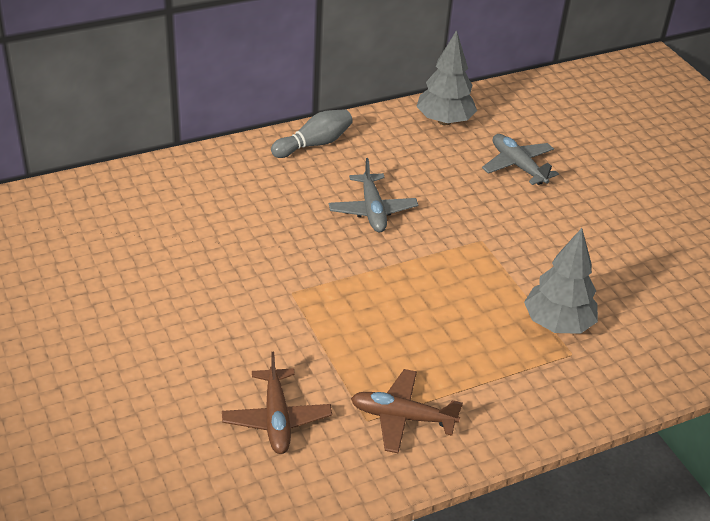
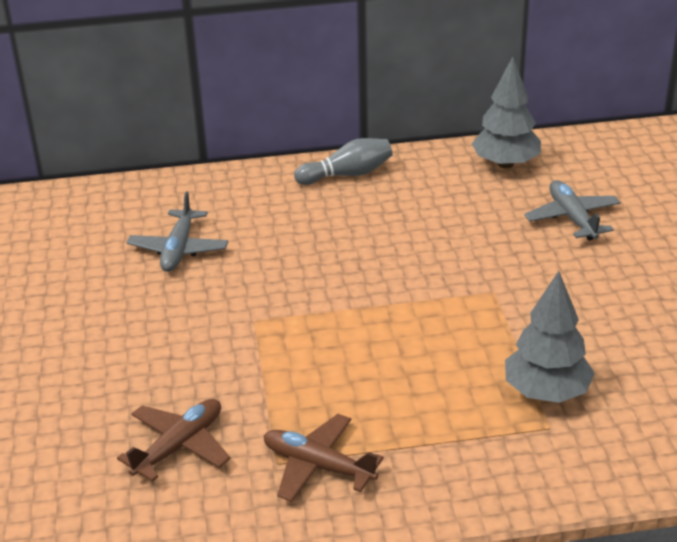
camera: 20 degrees right, 5 degrees down
(276, 419) = (179, 446): brown plane -> brown plane turned 150 degrees counterclockwise
(372, 210) = (381, 247): grey plane -> grey plane (179, 249)

